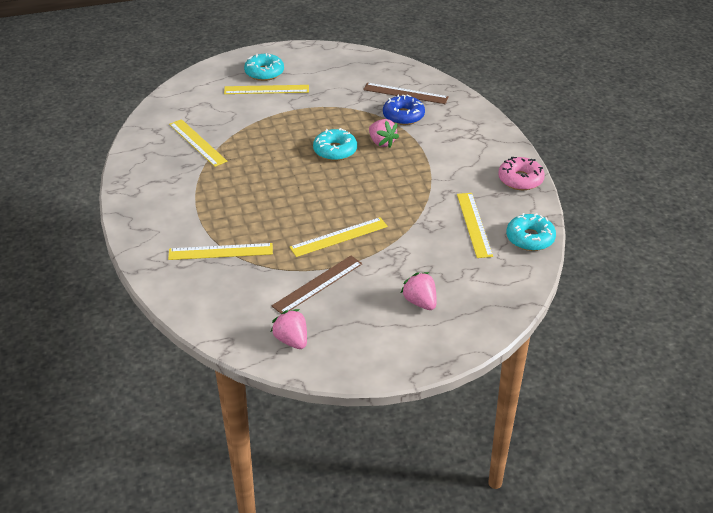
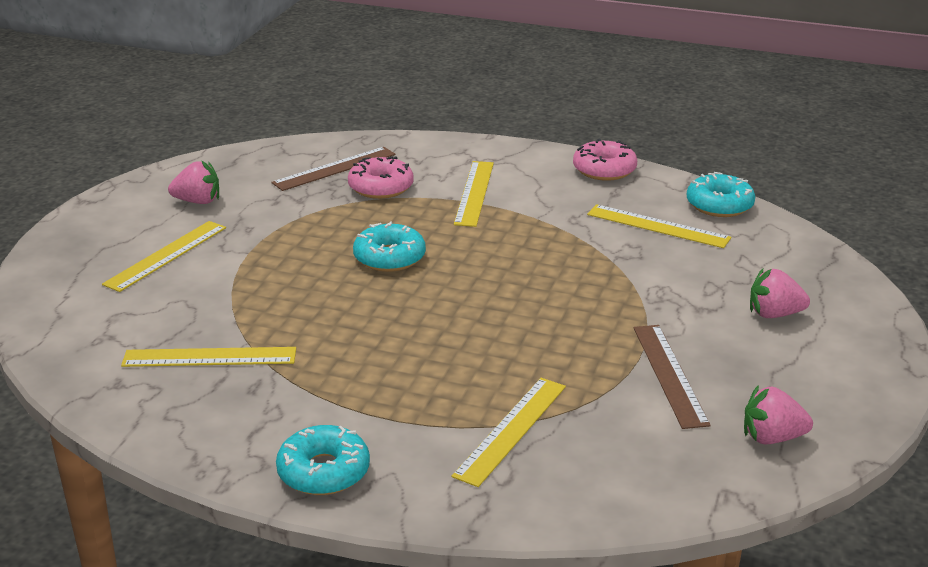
camera: 55 degrees left, 10 degrees down
(264, 73) = (121, 242): turquoise donut -> turquoise donut (323, 471)
(339, 237) = (583, 322): yellow ruler -> yellow ruler (474, 193)
(382, 142) = (417, 221): pink strawberry -> pink strawberry (198, 201)
(403, 116) = (381, 187): blue donut -> pink donut

